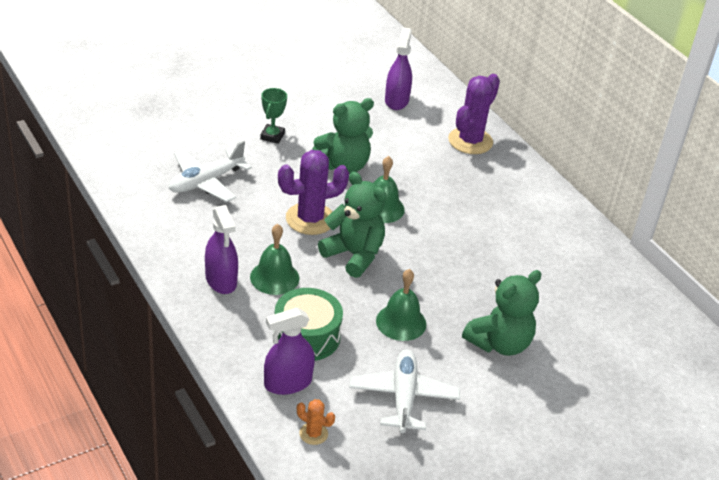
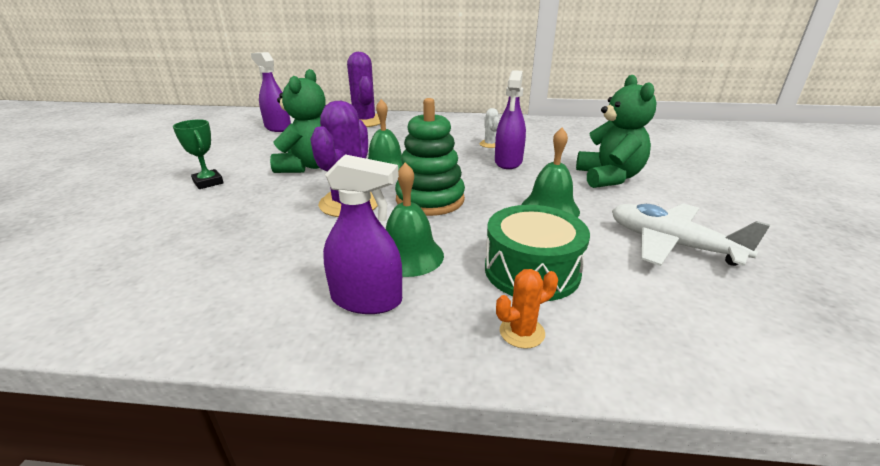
camera: 50 degrees left, 10 degrees down
(206, 182) = (189, 242): white plane -> none
(288, 383) = (615, 319): purple spray bottle -> purple spray bottle (508, 162)
(313, 434) = (733, 335): orange cactus -> orange cactus (522, 332)
(354, 255) = (430, 200): green teddy bear -> green stacking toy
(502, 246) = (490, 144): none -> white cactus

